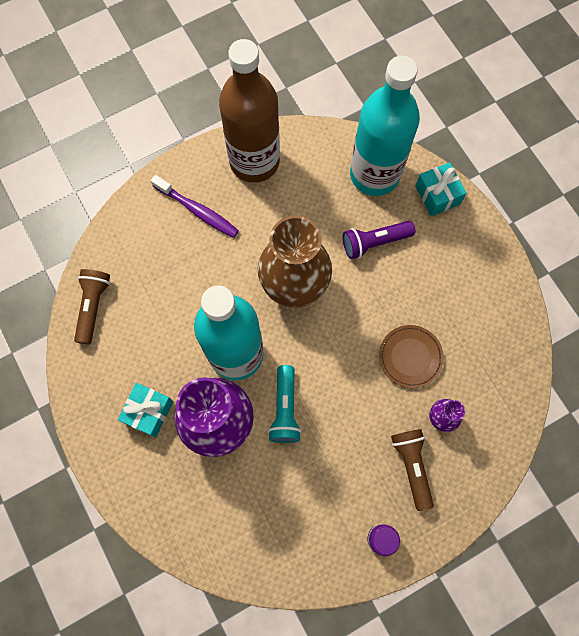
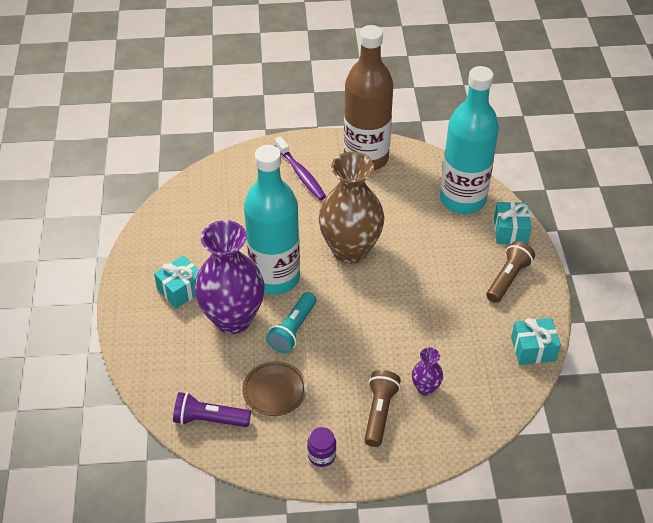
camera: 25 degrees right, 25 degrees down
(93, 306) = (181, 206): brown flashlight -> brown flashlight (508, 278)
(374, 242) = (436, 244): purple flashlight -> purple flashlight (209, 419)
(410, 357) = (422, 334): brown plate -> brown plate (274, 391)
(517, 327) = (533, 349): none -> turquoise gift

